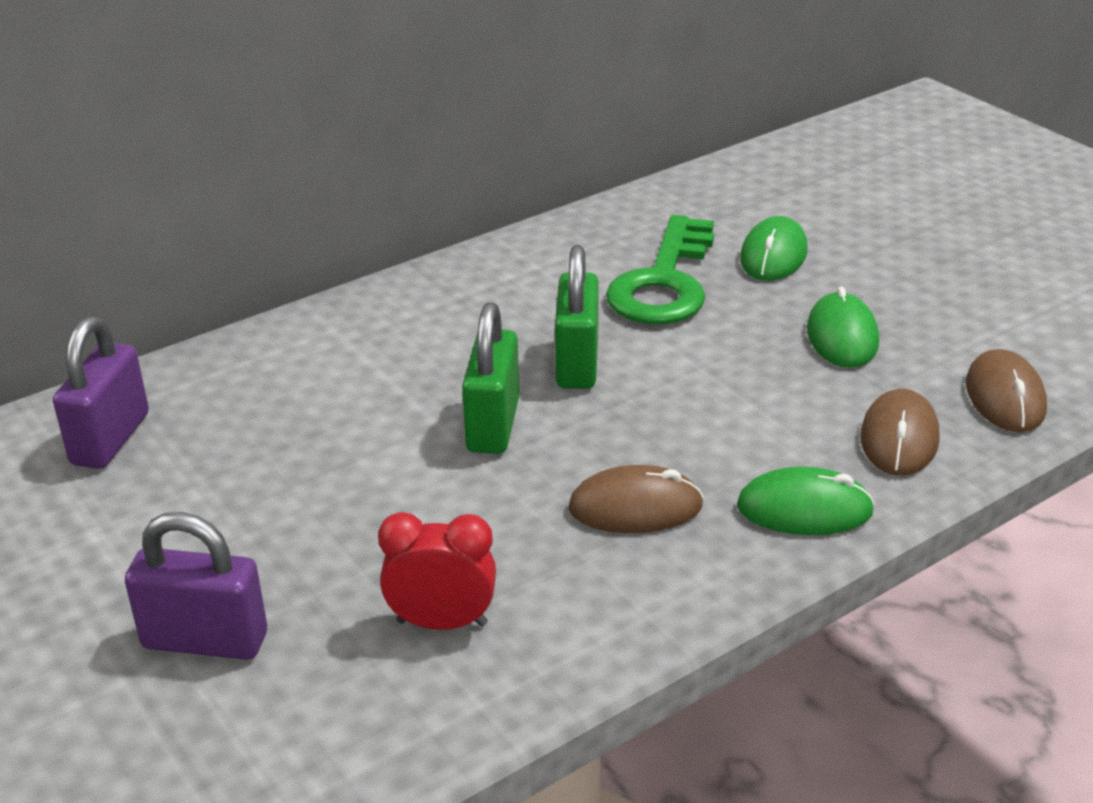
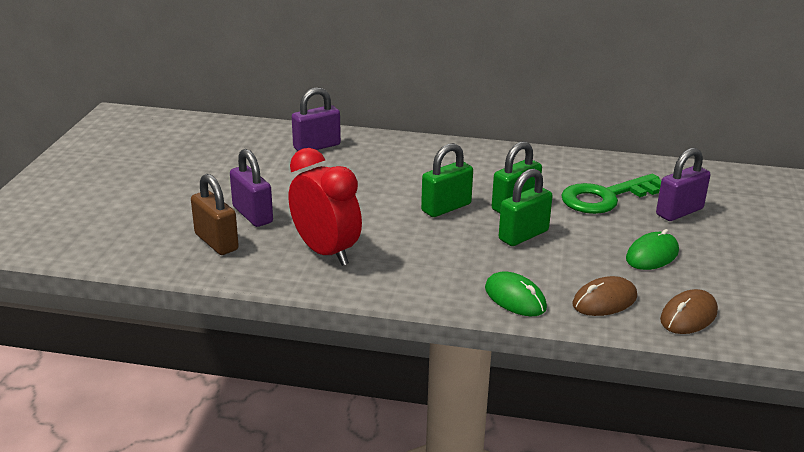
camera: 45 degrees right, 5 degrees down
(225, 740) = (216, 242): none -> brown padlock
(442, 623) = (325, 252): red clock -> red clock, size x1.64
(635, 507) = (450, 260): brown mouse -> none
(661, 404) = (523, 235): none -> green padlock
(773, 255) = (679, 212): green mouse -> purple padlock

